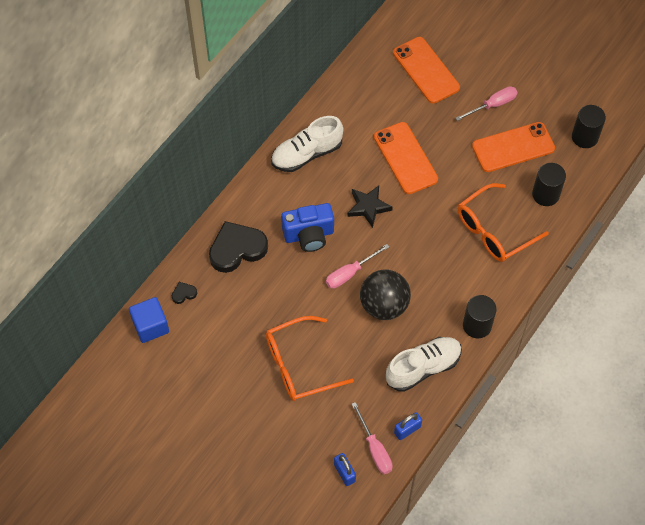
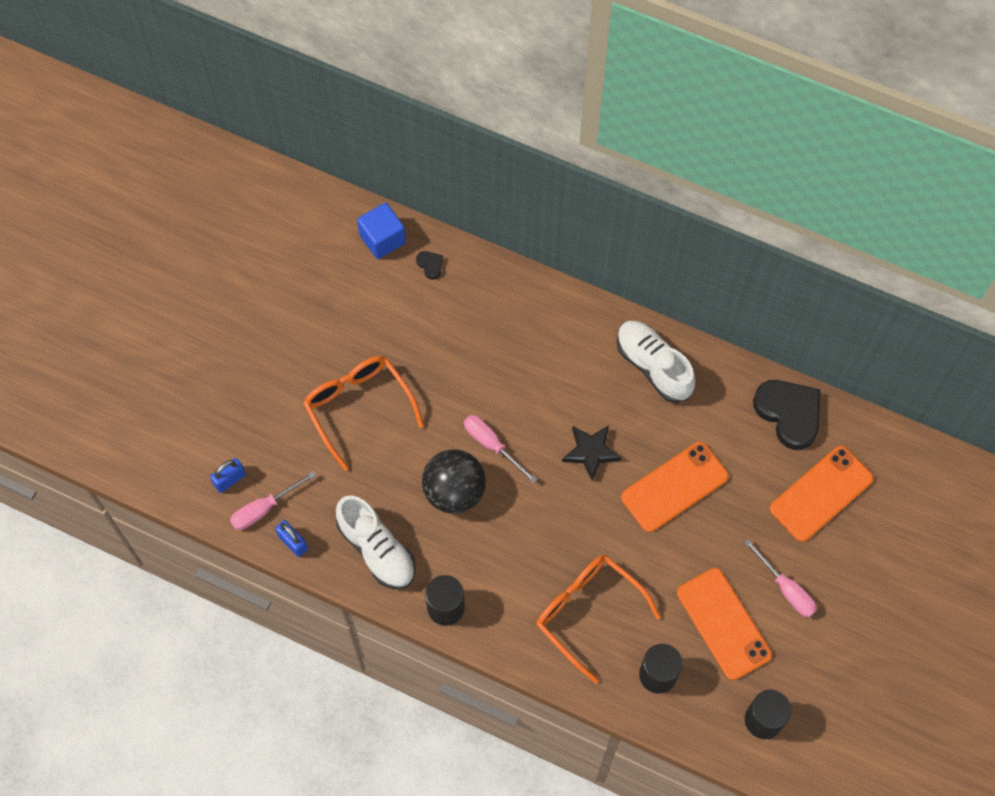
camera: 80 degrees right, 5 degrees up
(237, 249) = (501, 311): black heart -> black heart (789, 414)
(309, 235) = (536, 389): blue camera -> none

